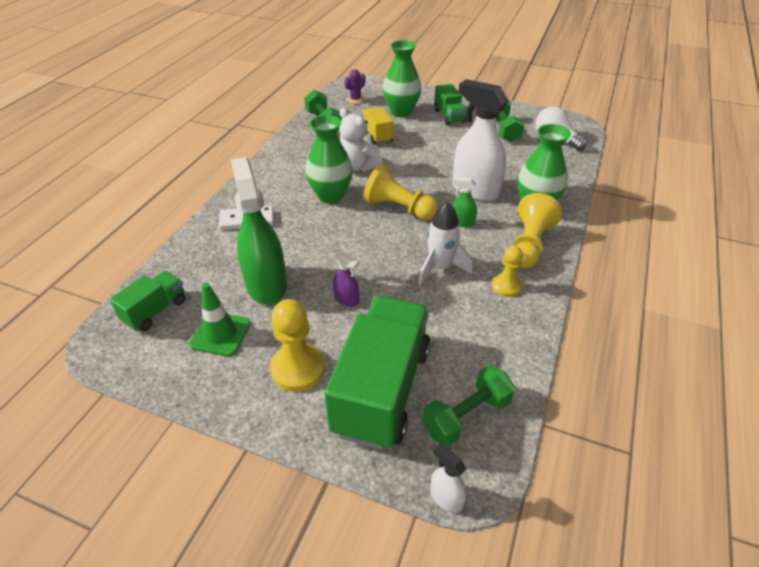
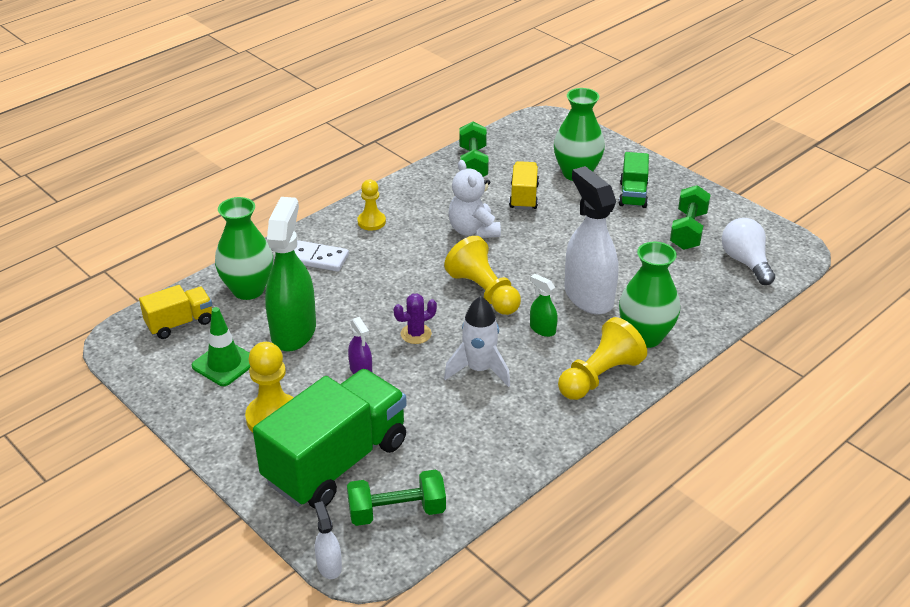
camera: 25 degrees right, 5 degrees down
(155, 311) = (180, 323): green truck -> yellow truck
(330, 196) = (419, 256): green vase -> green vase (248, 289)
(355, 100) = (532, 143): purple cactus -> purple cactus (416, 334)
(506, 286) = (534, 411): yellow pawn -> yellow pawn (371, 222)

